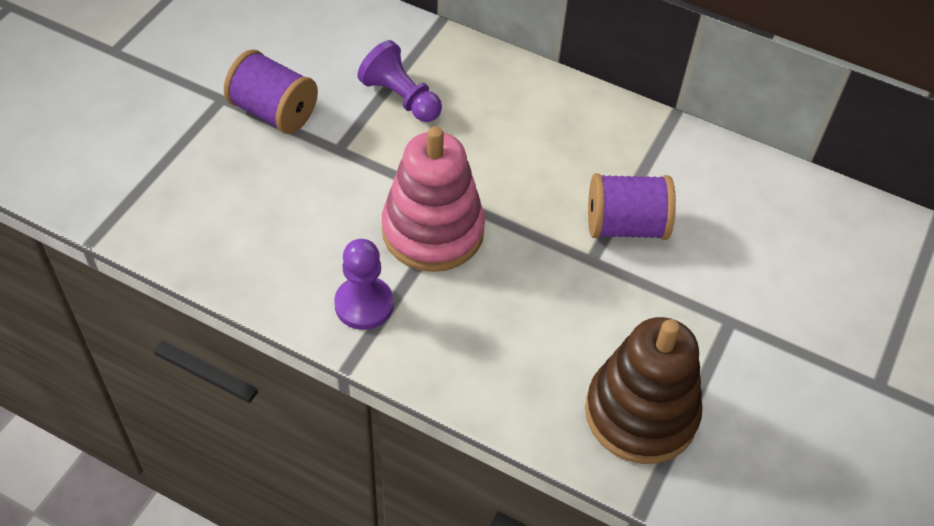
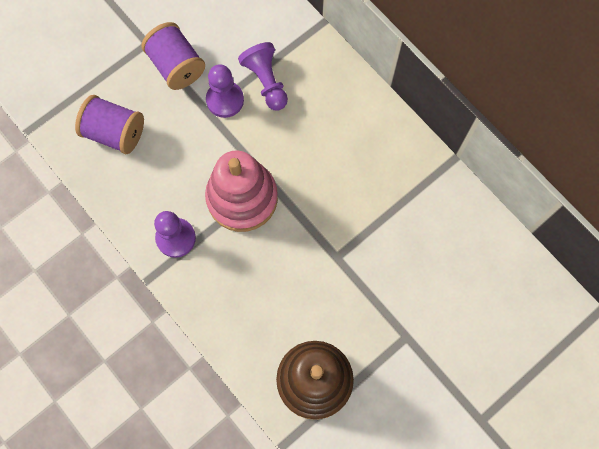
camera: 25 degrees right, 20 degrees up
(356, 131) = (225, 100): none -> purple pawn
(625, 226) = (372, 239): purple spool -> purple spool (115, 133)

